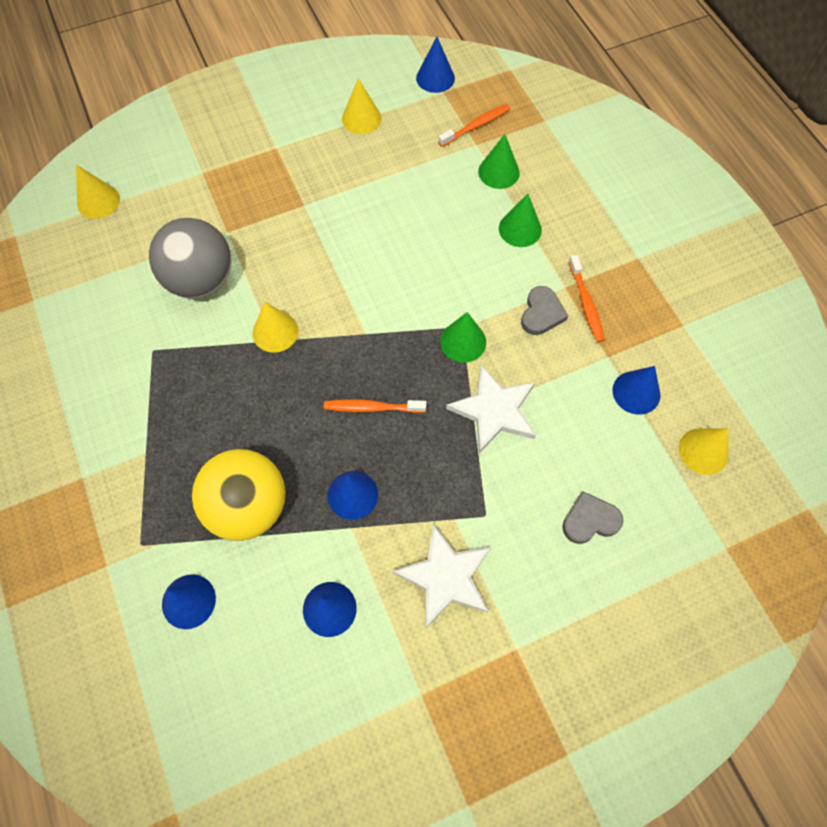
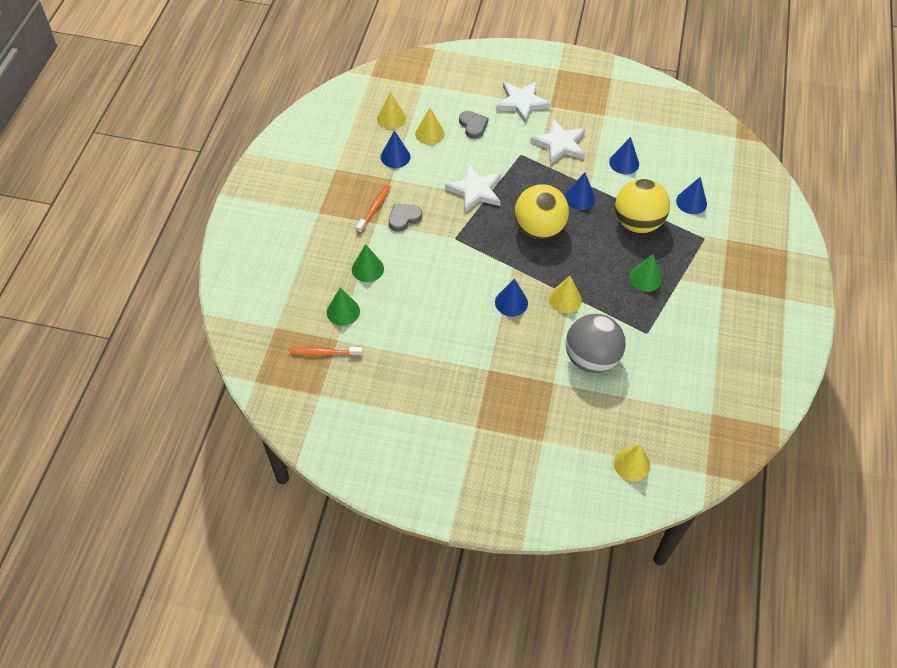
camera: 145 degrees left, 10 degrees down
(361, 118) = (396, 411): yellow cone -> yellow cone (429, 133)
(372, 407) = (539, 229): orange toothbrush -> yellow ball
(435, 78) = (314, 410): blue cone -> blue cone (511, 302)
(463, 341) = (461, 230): green cone -> green cone (645, 278)
(561, 623) = (522, 103): none -> white star
(590, 520) = (473, 126): grey heart -> grey heart turned 135 degrees counterclockwise

